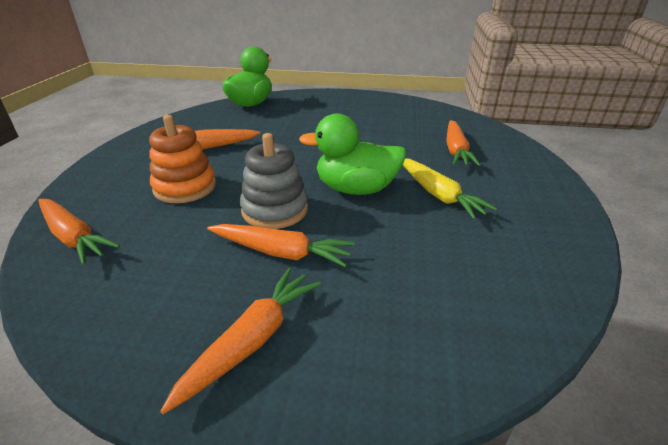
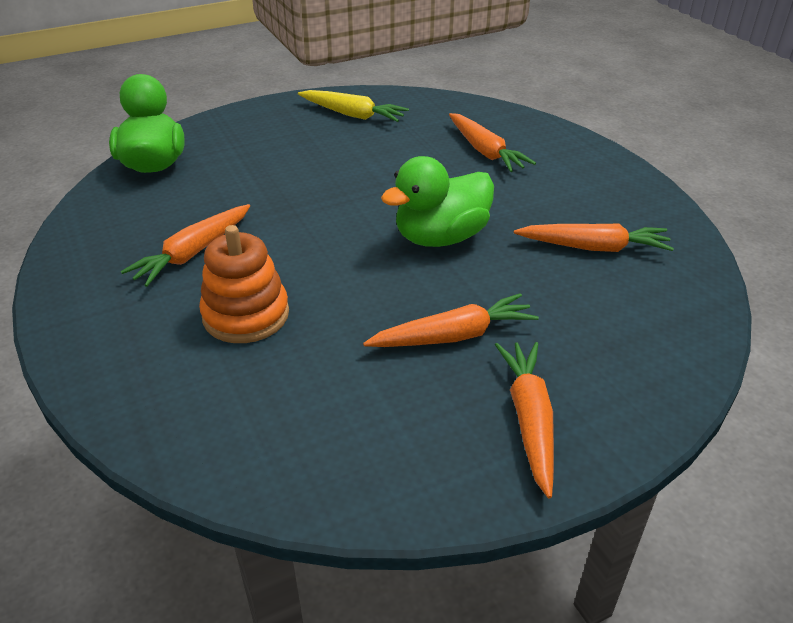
camera: 35 degrees left, 5 degrees up
(73, 237) = (202, 431): orange carrot -> orange carrot (593, 247)
(275, 210) = (388, 296): grey stacking toy -> none
(438, 195) = (523, 212): yellow carrot -> yellow carrot (352, 115)

